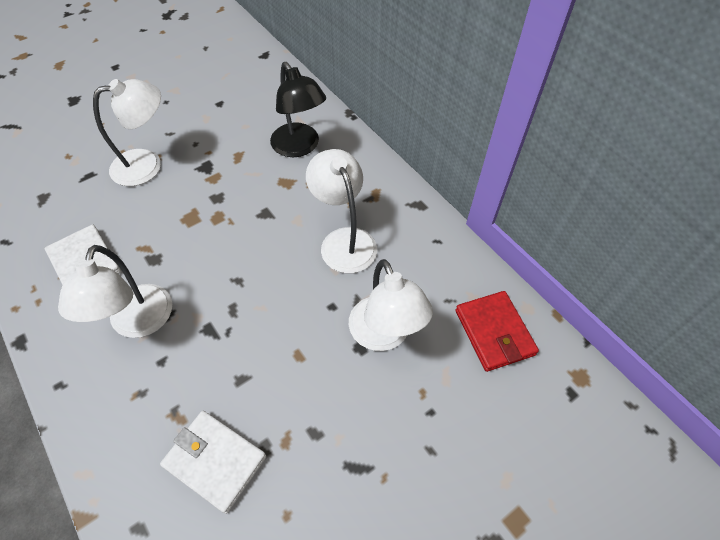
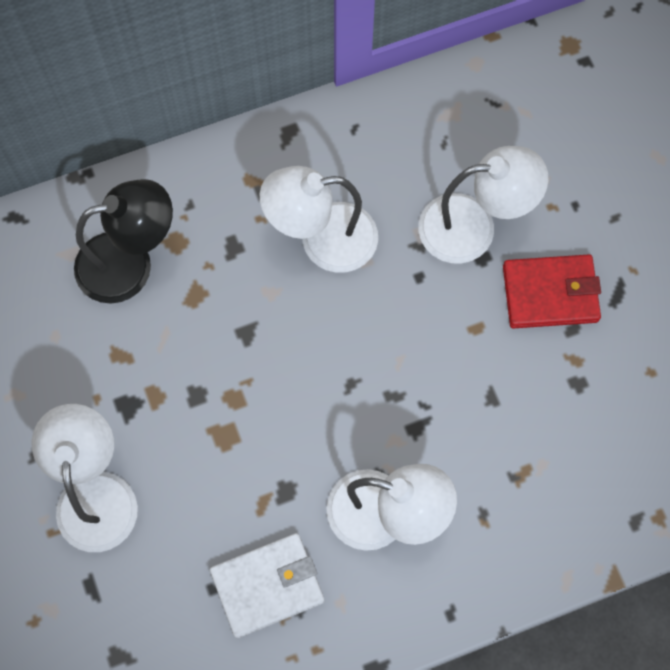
camera: 75 degrees left, 15 degrees up
(215, 461) = (582, 436): white wallet -> none
(494, 332) = (498, 109): red wallet -> red wallet (550, 294)

